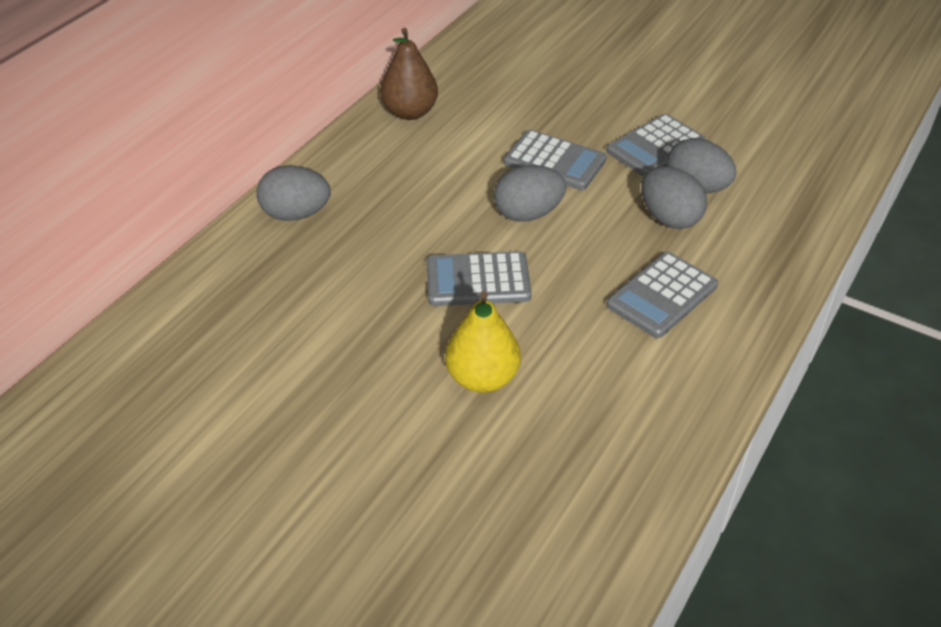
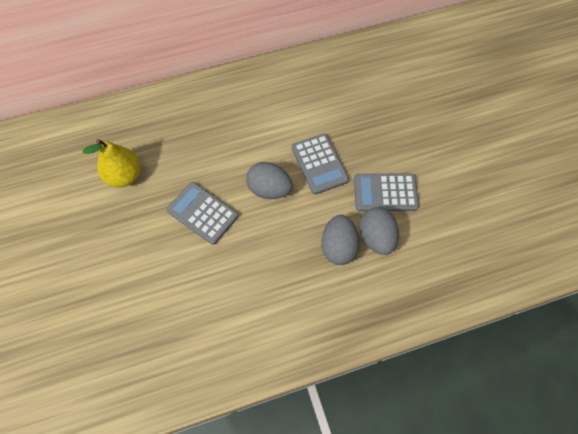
camera: 40 degrees right, 20 degrees up
(296, 214) = (164, 110): grey egg -> none
(410, 112) = (280, 79): brown pear -> none
(482, 378) = (146, 272): yellow pear -> yellow pear (124, 176)
(662, 295) = (279, 293): grey calculator -> none

